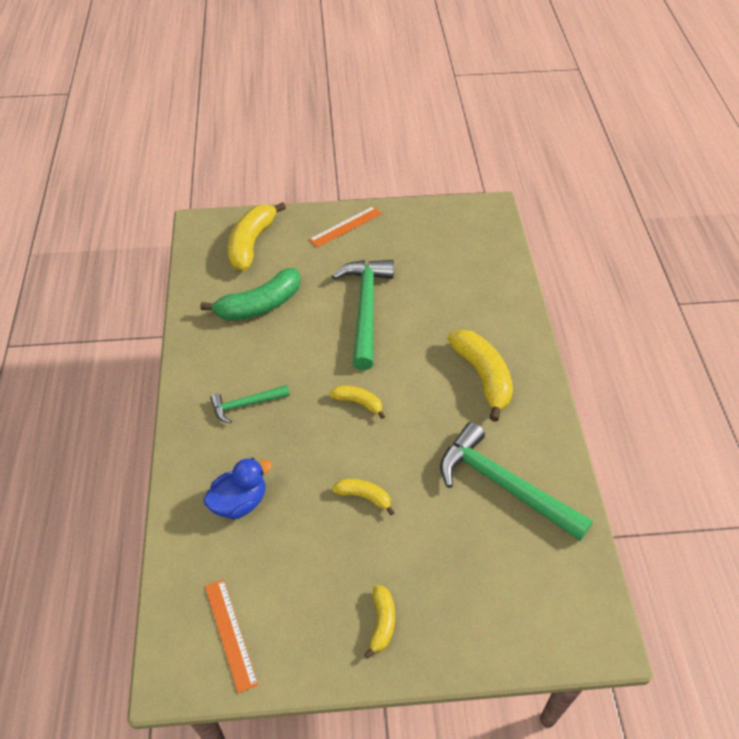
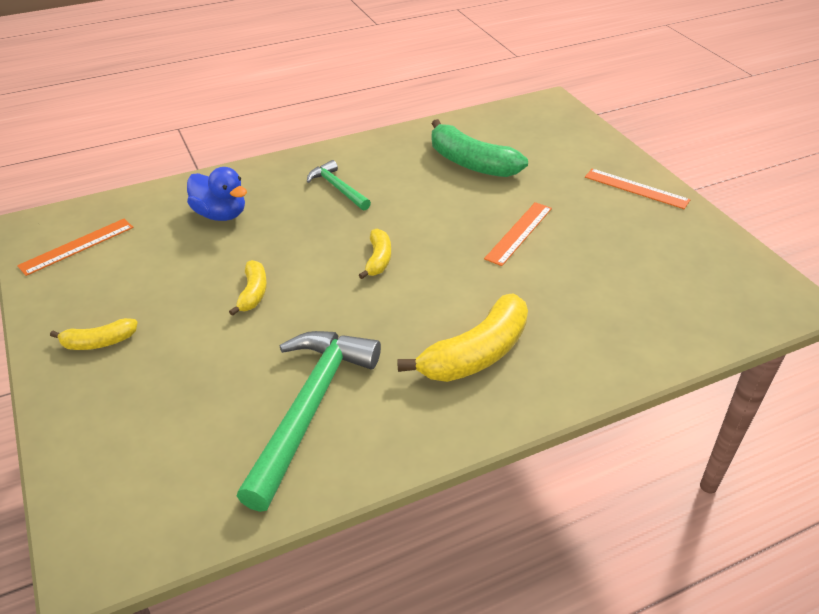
camera: 70 degrees right, 10 degrees down
(251, 243) = (553, 136): yellow banana -> none
(366, 309) = (519, 233): green hammer -> orange ruler

